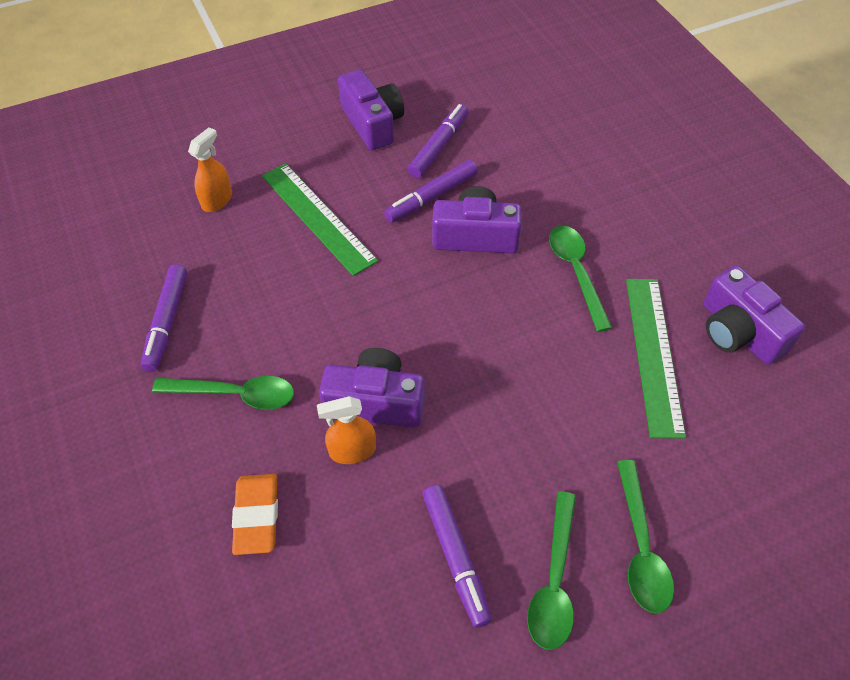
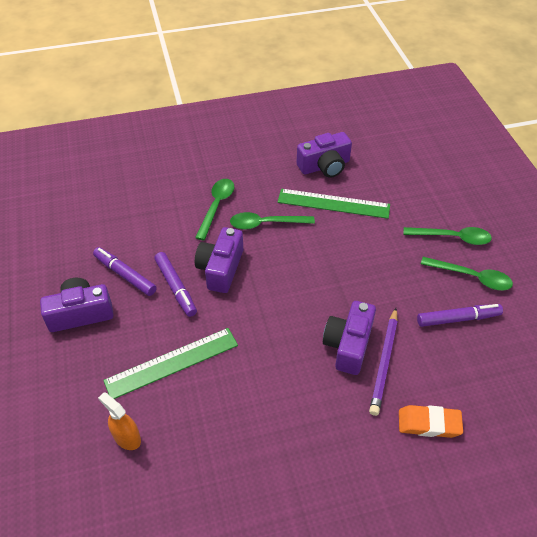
camera: 80 degrees left, 5 degrees down
(167, 322) = (253, 482): purple marker -> none
(235, 394) = (331, 433): green spoon -> green spoon (216, 206)
(352, 451) = (384, 363): orange spray bottle -> purple pencil

